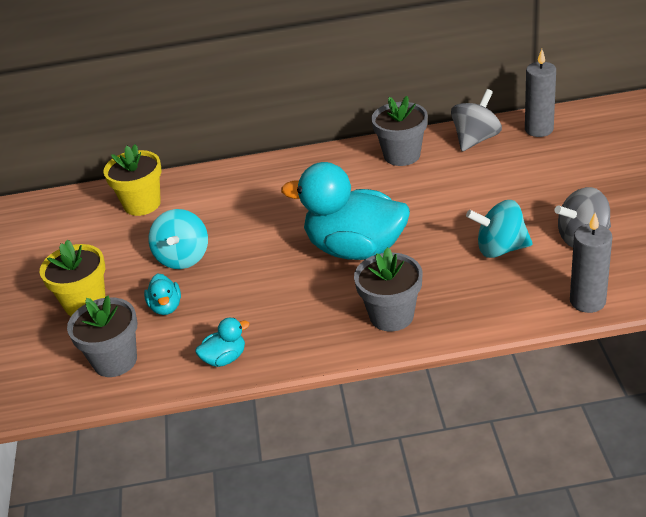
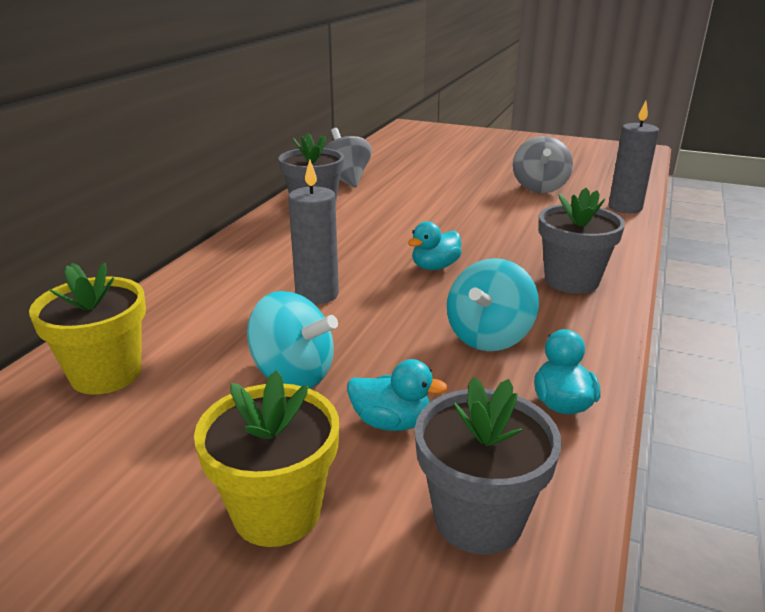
camera: 65 degrees left, 10 degrees down
(355, 249) = (435, 267): turquoise duck -> turquoise duck, size x0.42
(500, 249) = (518, 214): turquoise spinning top -> turquoise spinning top (488, 337)
(539, 129) = (373, 162): grey candle -> grey candle (317, 294)

